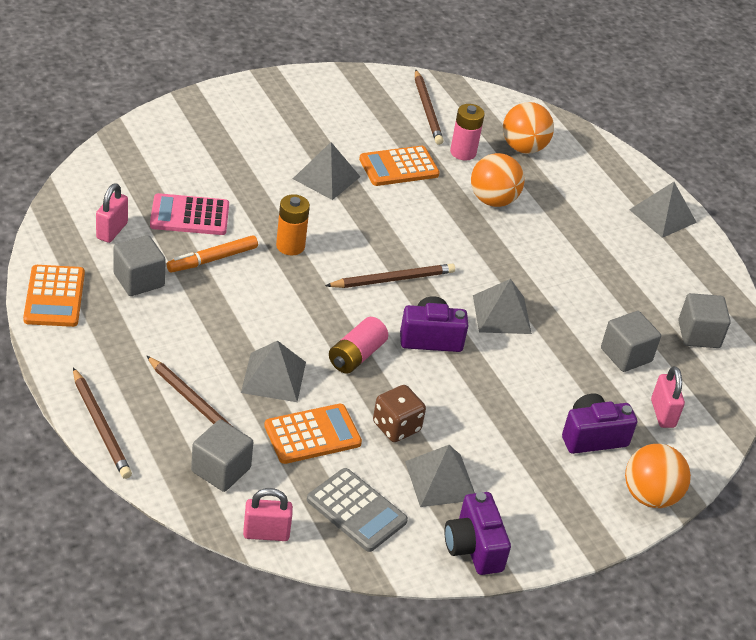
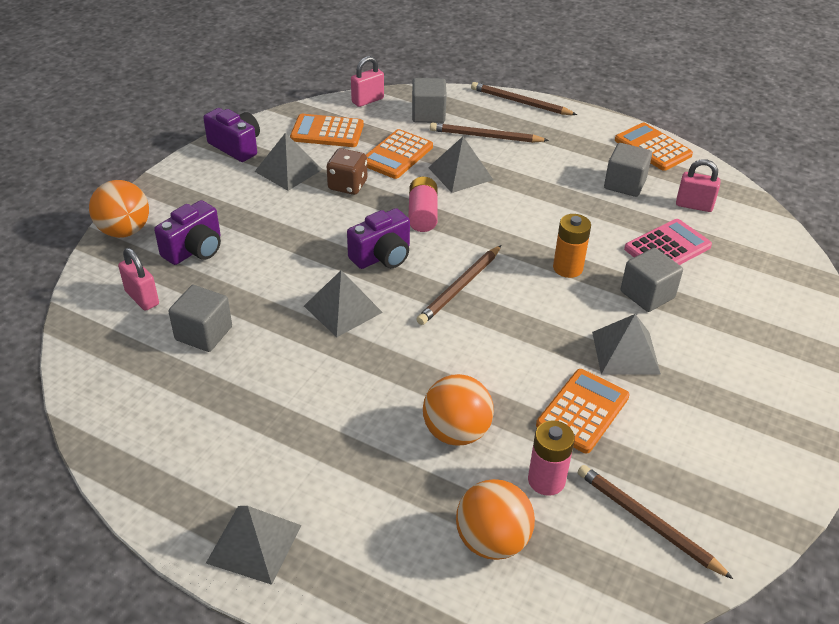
camera: 150 degrees right, 0 degrees up
(112, 231) = (694, 205): pink padlock -> pink padlock turned 60 degrees counterclockwise
(212, 259) = (603, 225): orange marker -> none
(356, 510) = (327, 132): grey calculator -> orange calculator
(699, 334) = (138, 397): grey cube -> grey cube (647, 294)

